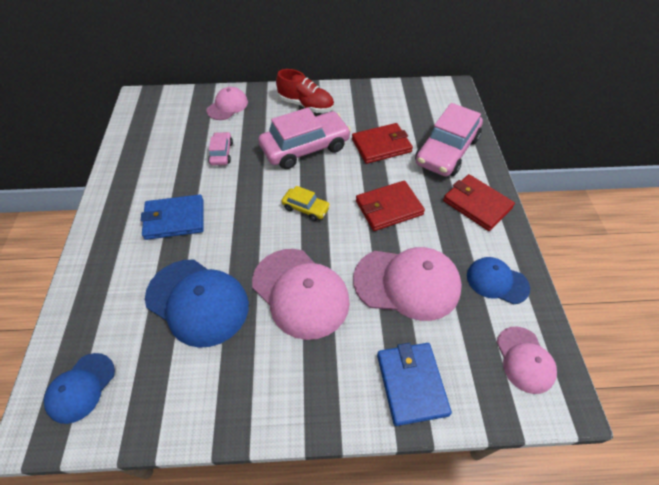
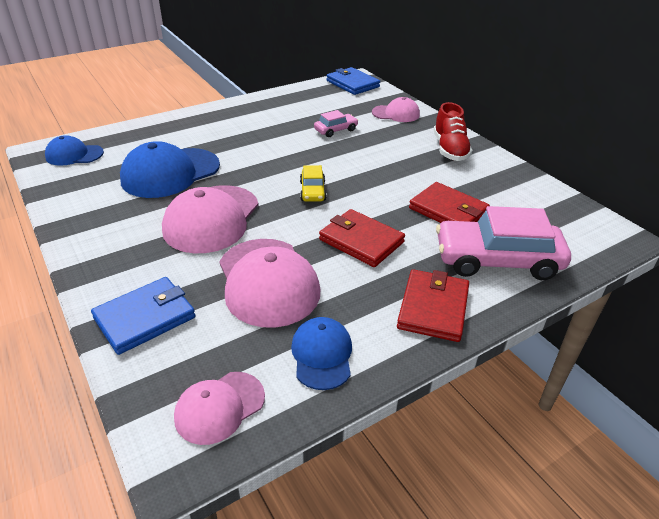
camera: 60 degrees right, 15 degrees down
(174, 219) = (244, 136): blue wallet -> blue wallet (352, 84)
(197, 302) = (170, 173): blue cap -> blue cap turned 45 degrees clockwise
(305, 148) = (390, 167): pink car -> none

